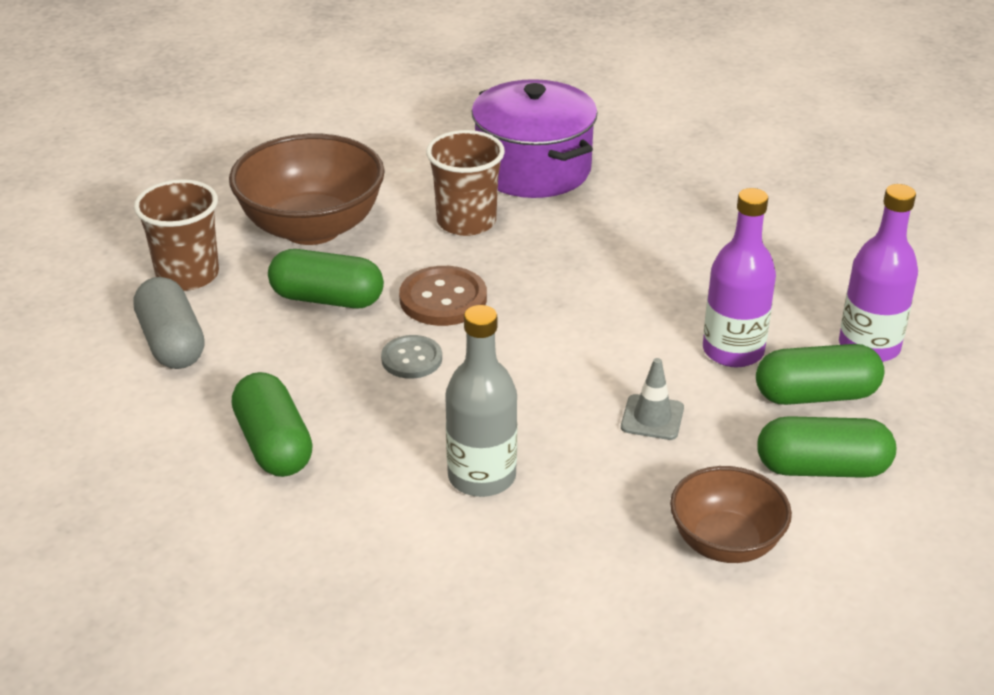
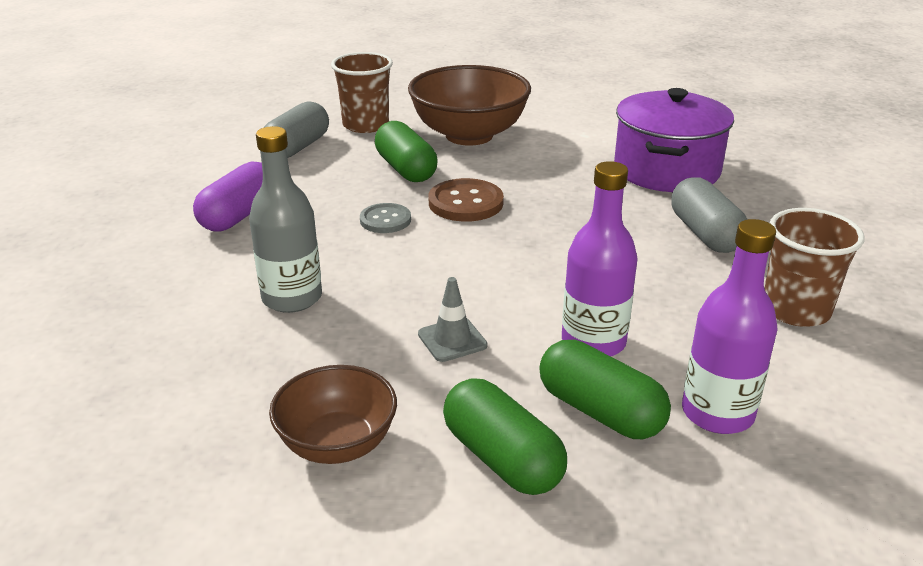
camera: 50 degrees right, 5 degrees down
(274, 445) = (239, 215): green capsule -> purple capsule
(466, 222) = (563, 174): brown cup -> brown cup (795, 310)
(653, 214) = (705, 234): none -> grey capsule

